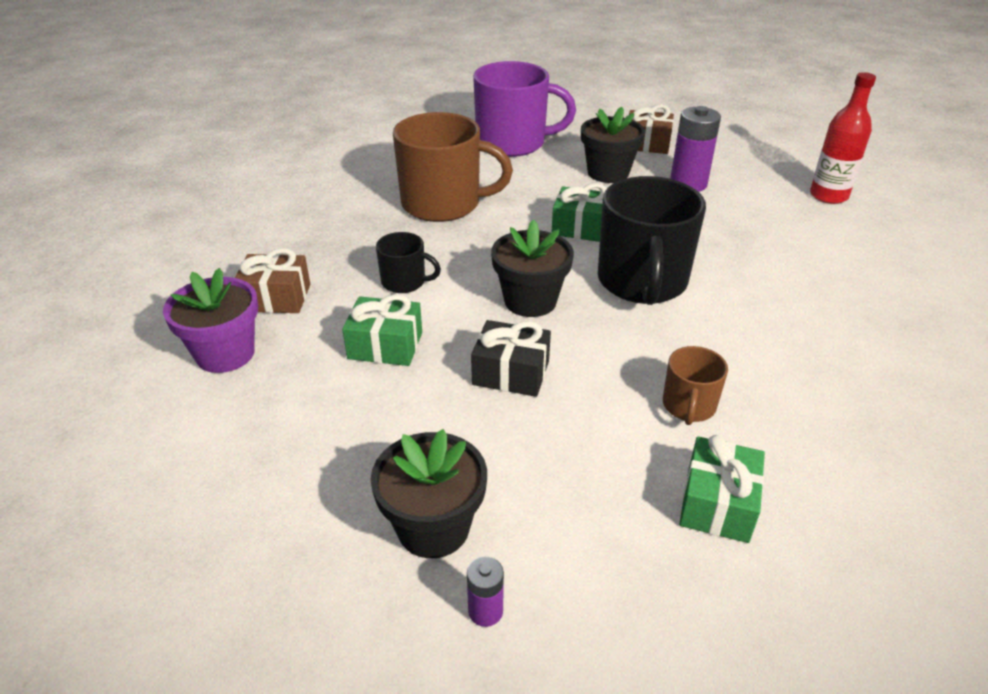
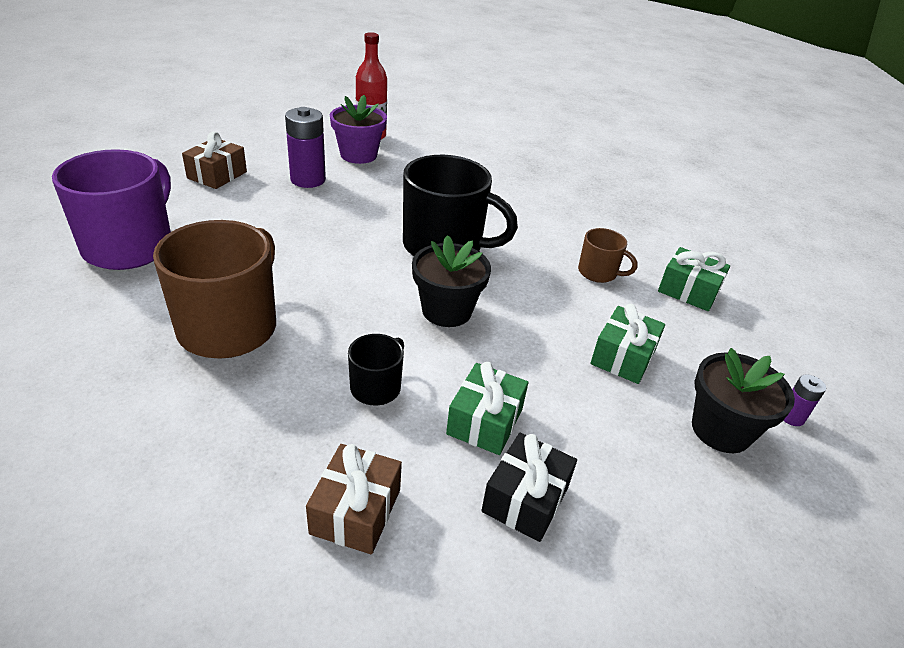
camera: 80 degrees left, 0 degrees up
(225, 354) = (459, 575): purple flower pot -> purple flower pot (358, 155)
(511, 372) = (545, 346): black gift -> black gift (525, 499)
(581, 227) = (342, 252): green gift -> green gift (623, 357)
(608, 173) = (254, 210): black flower pot -> none

